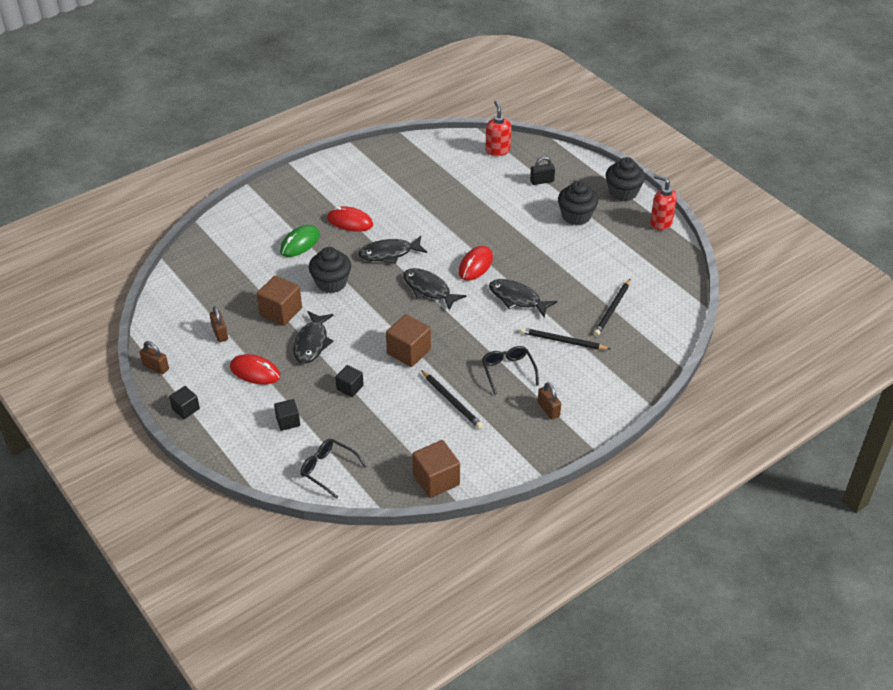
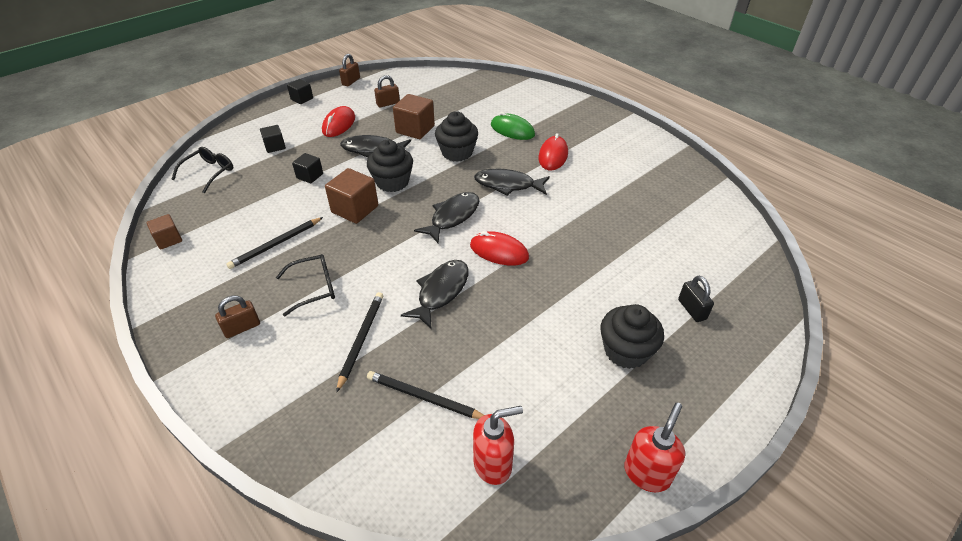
camera: 85 degrees right, 0 degrees up
(389, 253) = (508, 185): black fish -> black fish turned 60 degrees counterclockwise
(436, 480) = (169, 240): brown cube -> brown cube, size x0.60
(497, 150) = (738, 261): red soap dispenser -> red soap dispenser (493, 464)
(623, 192) = (709, 414): black cupcake -> black cupcake (392, 182)

